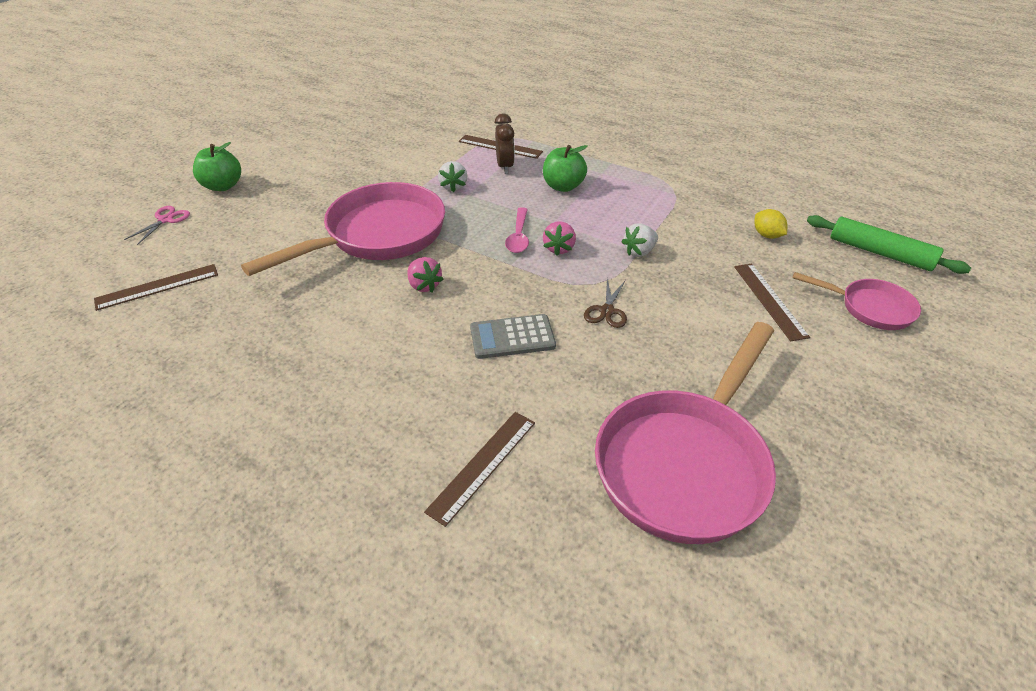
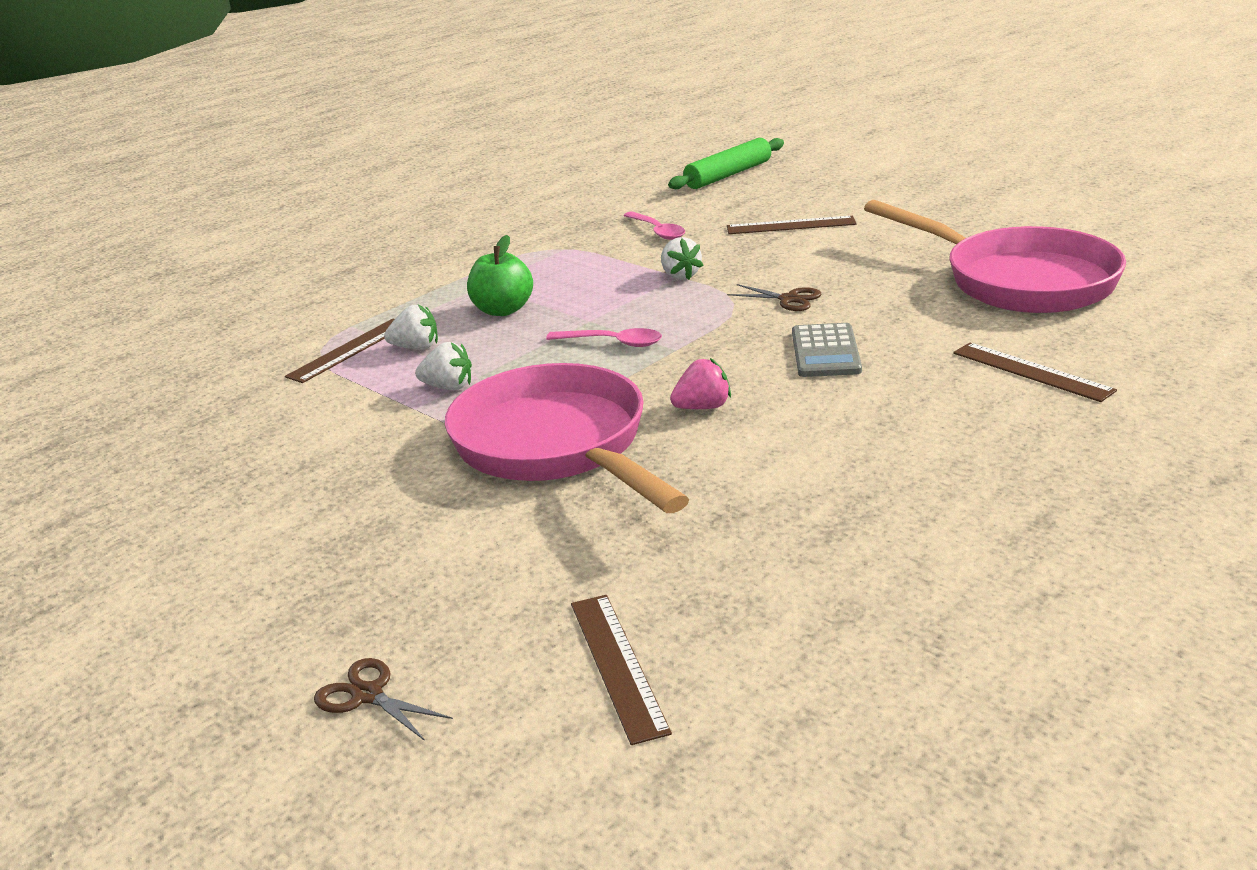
camera: 75 degrees left, 15 degrees down
(166, 220) = (367, 695): pink scissors -> brown scissors
(223, 186) = (271, 632): green apple -> none
(505, 166) = (416, 347): brown clock -> white strawberry
(559, 248) = (653, 319): pink strawberry -> none
(725, 230) = (657, 231): none -> pink spoon
(767, 235) = (676, 214): yellow lemon -> none
(870, 308) = (813, 190): pink pan -> none

